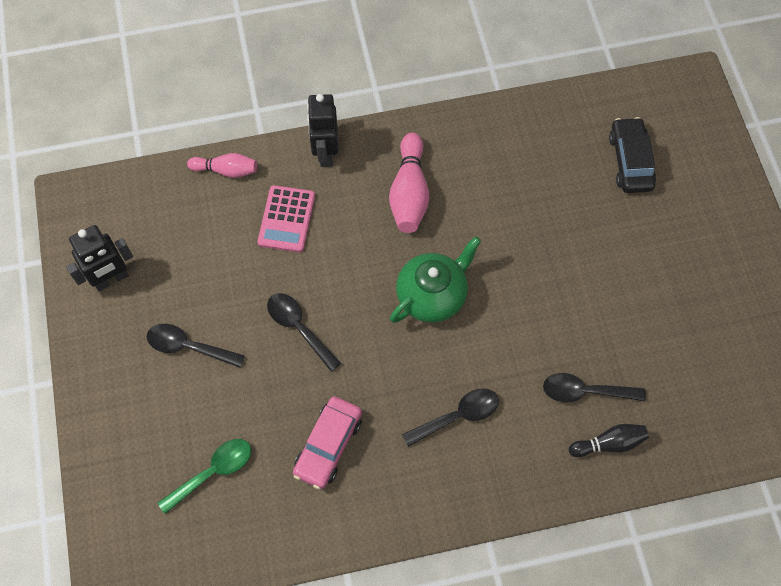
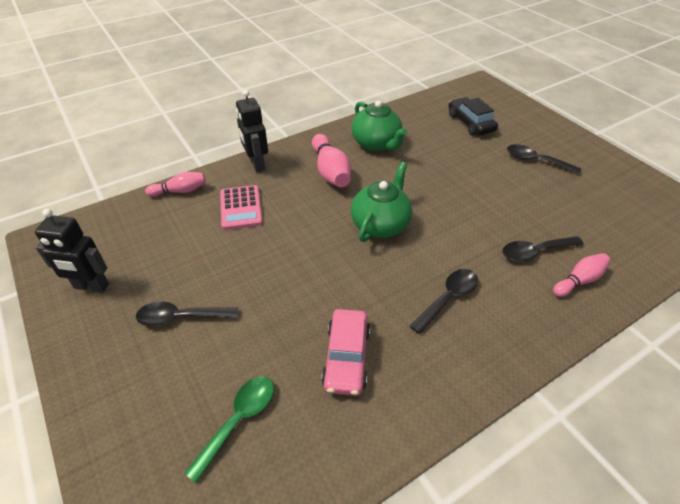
camera: 20 degrees left, 20 degrees down
(111, 279) = (91, 286): black robot -> black robot turned 60 degrees clockwise
(299, 328) = (280, 275): black spoon -> black spoon (536, 161)
(486, 162) = (376, 144): none -> green teapot
(609, 443) = (579, 280): black bowling pin -> pink bowling pin

